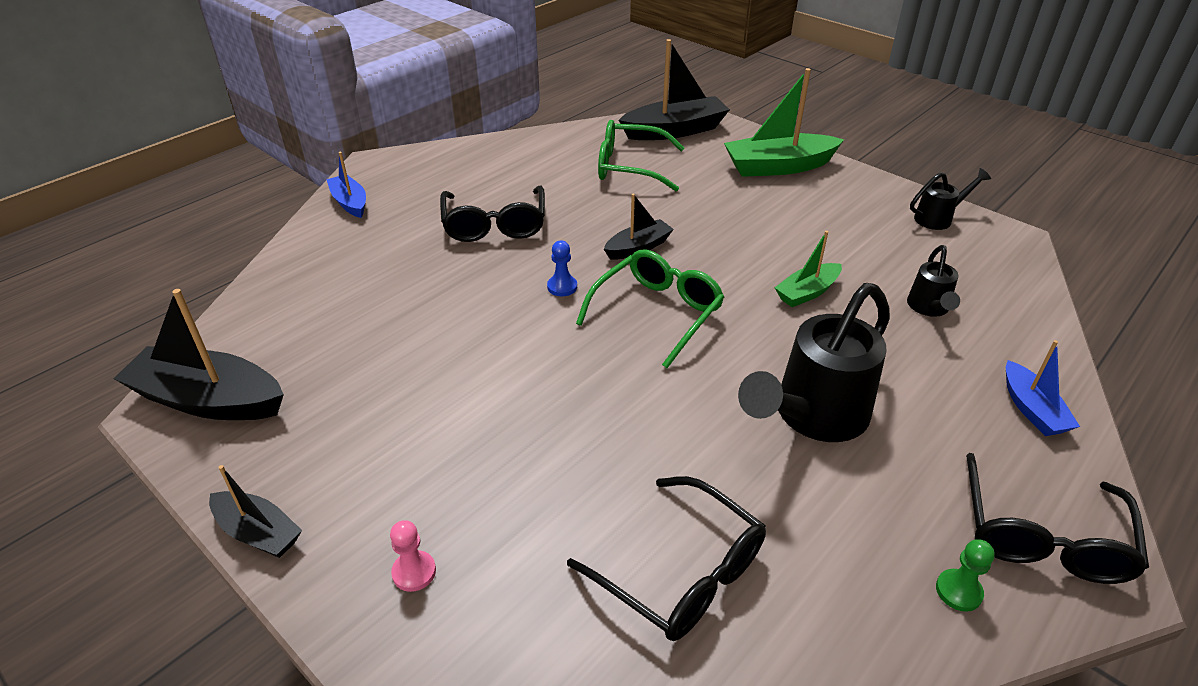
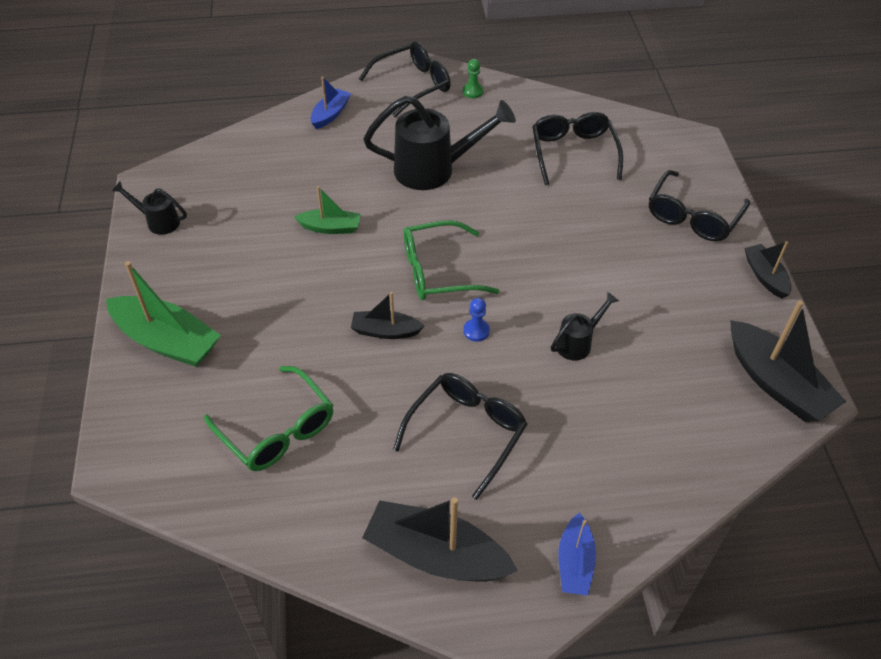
camera: 140 degrees left, 10 degrees up
(414, 572) = (693, 216): pink pawn -> black glasses
(674, 130) = (168, 456): black boat -> black boat (436, 555)
(929, 308) = (283, 177): black watering can -> black watering can (578, 342)

